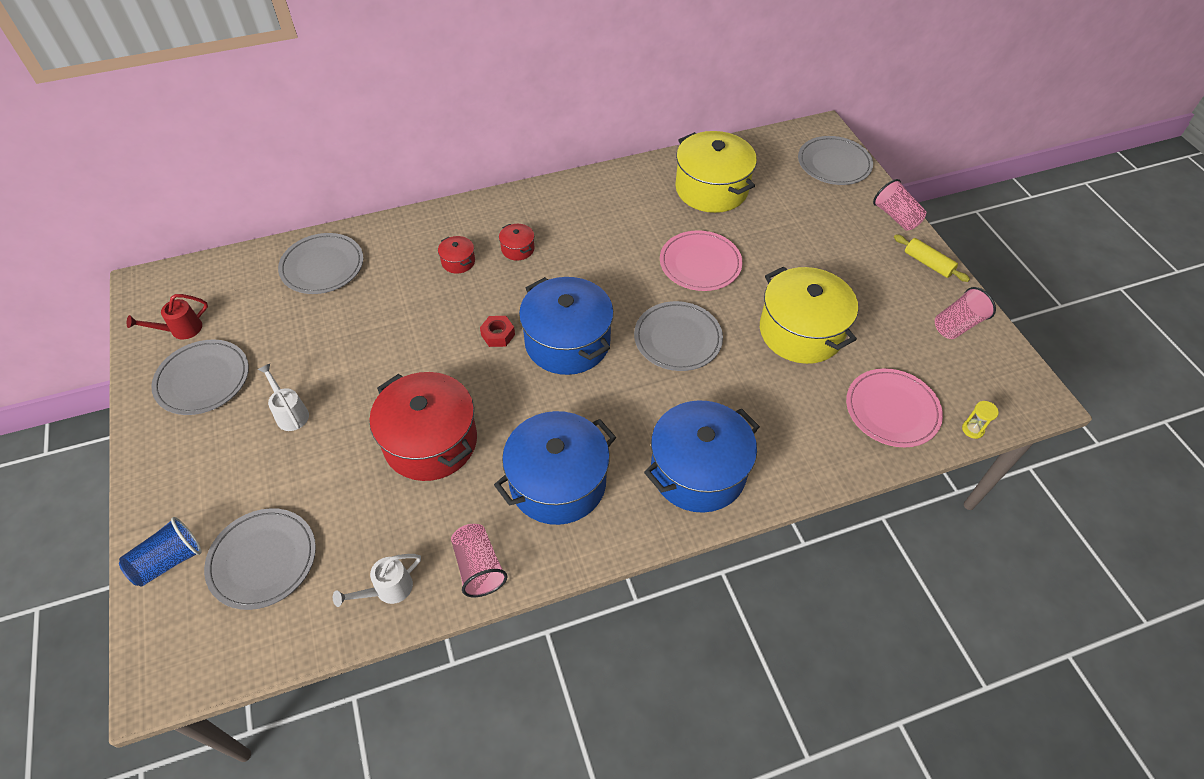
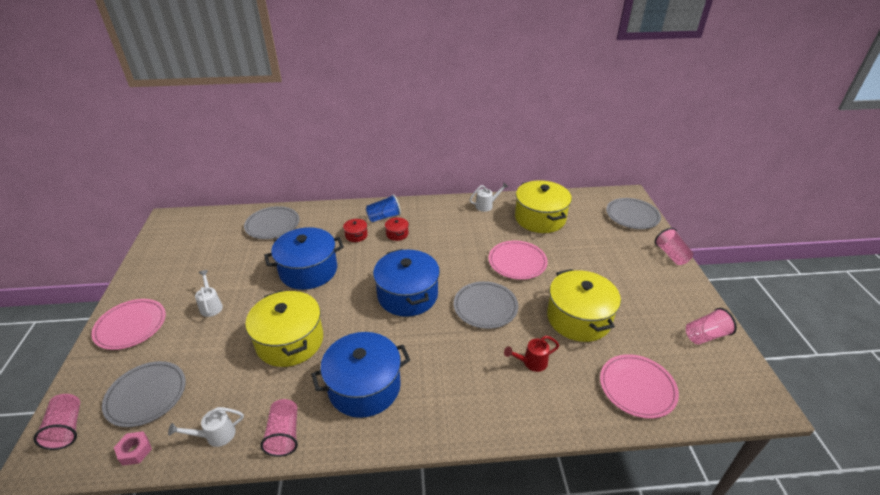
camera: 15 degrees right, 15 degrees down
(169, 561) = (90, 382): blue cup -> blue cup (384, 217)
(173, 629) = (67, 428): none -> pink cup
(181, 330) = (173, 246): red watering can -> red watering can (531, 362)
(183, 468) = (131, 326): none -> pink plate
(203, 379) = (170, 276): grey plate -> none
(287, 635) = (135, 451): none -> pink nut
(430, 441) = (290, 341): red pot -> yellow pot
(498, 335) = (363, 282): red nut -> none
(631, 180) = (486, 205): none -> white watering can
(698, 471) = (470, 401): blue pot -> blue pot (308, 270)
(928, 263) = (690, 289): yellow rolling pin -> none
(972, 429) = (703, 416): yellow hourglass -> none

